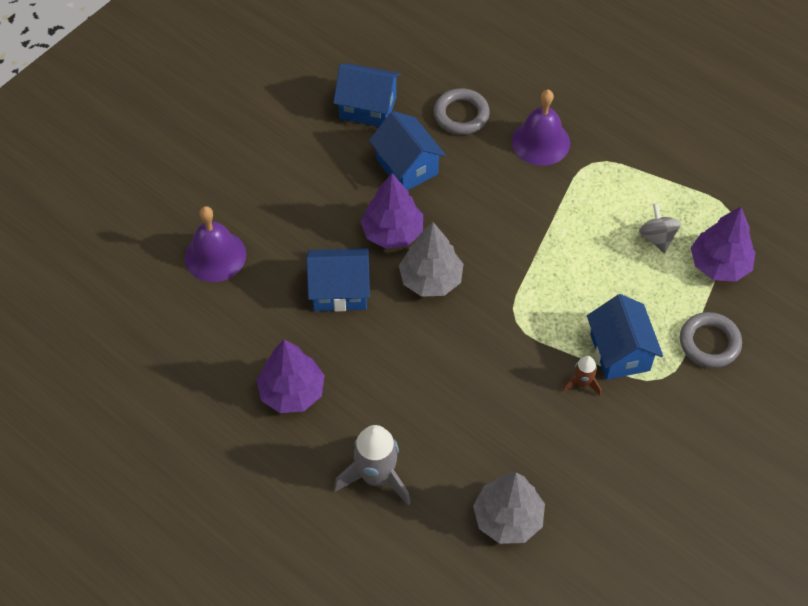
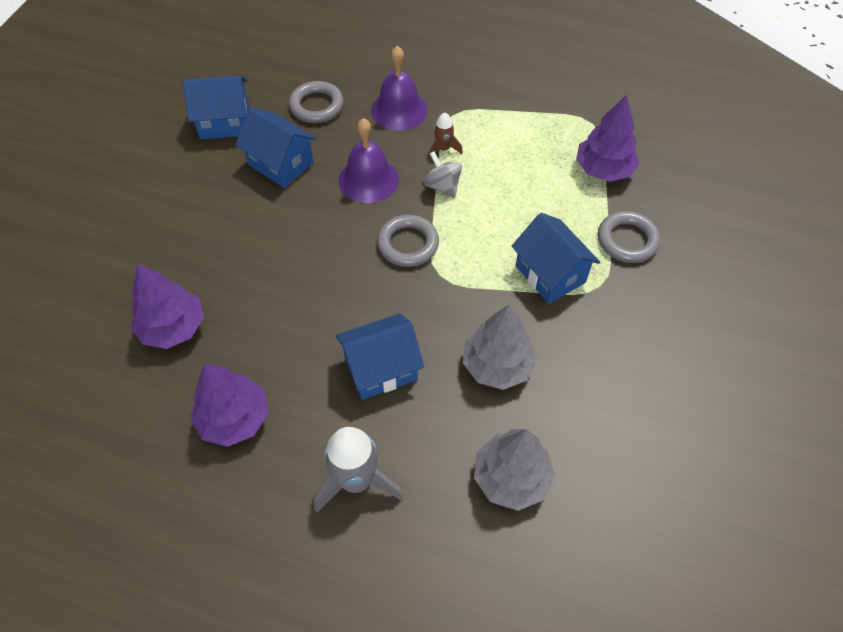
camera: 20 degrees left, 0 degrees up
(215, 256) = (108, 302): purple bell -> purple bell (368, 179)
(340, 291) = (252, 298): blue house -> blue house (381, 368)
(392, 232) = (287, 227): purple tree -> purple tree (173, 327)
(431, 279) = (341, 260): grey tree -> grey tree (497, 365)
(497, 282) = (408, 244): none -> grey ring
(582, 383) = (528, 315): brown rocket -> brown rocket (443, 149)
(657, 237) = (538, 162): grey spinning top -> grey spinning top (442, 186)

